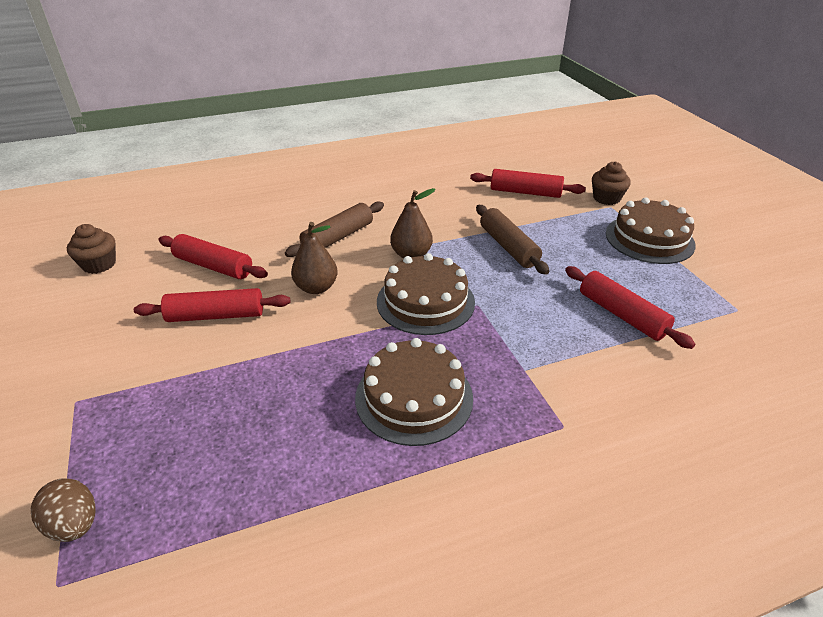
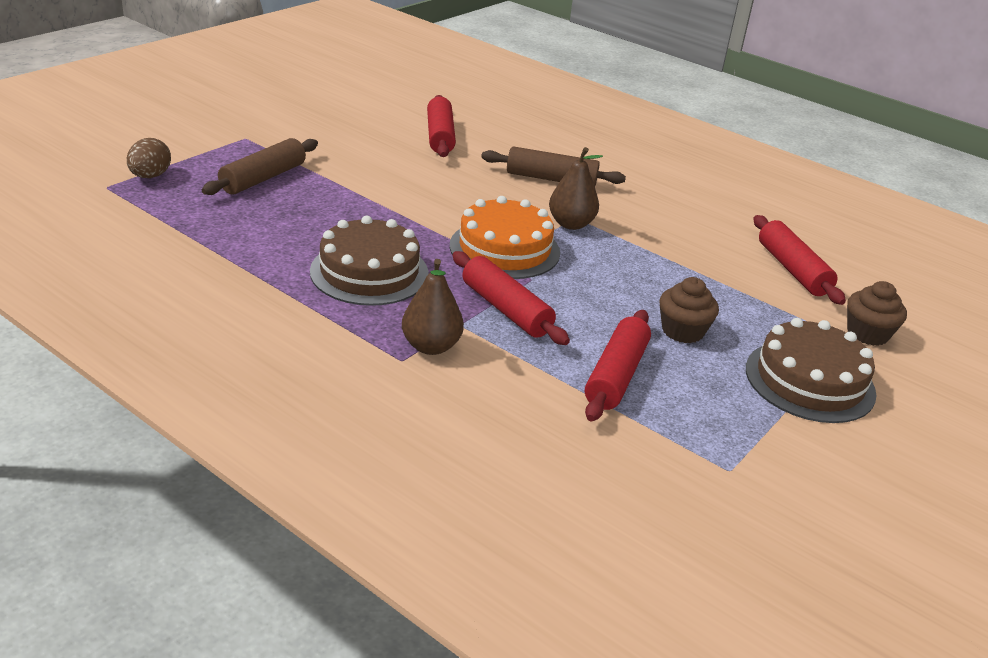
camera: 55 degrees right, 5 degrees down
(99, 264) = (390, 92): brown cupcake -> brown cupcake (682, 331)
(216, 315) = (380, 157): red rolling pin -> red rolling pin (506, 309)
(316, 288) = (463, 189): brown pear -> brown pear (431, 346)
(425, 301) = (504, 249): brown cake -> orange cake
(508, 247) = (658, 278): brown rolling pin -> brown rolling pin (263, 178)

